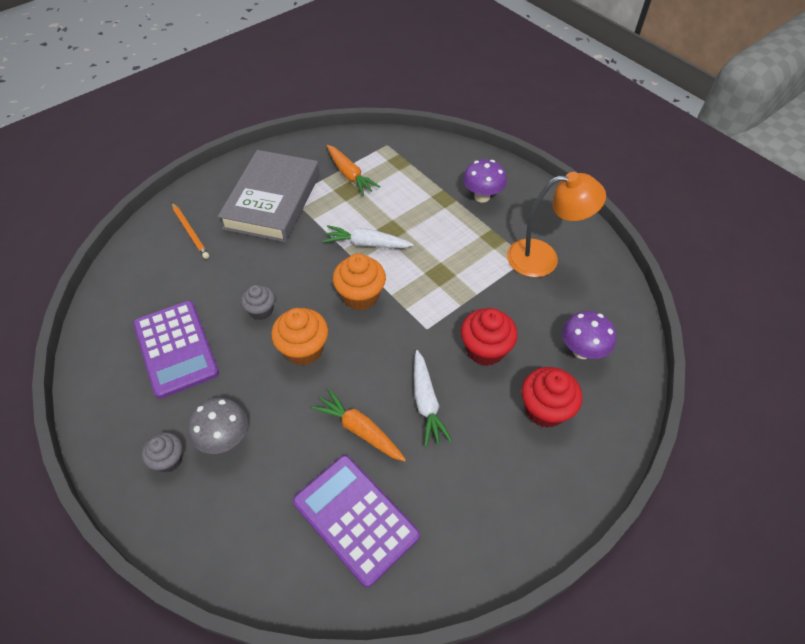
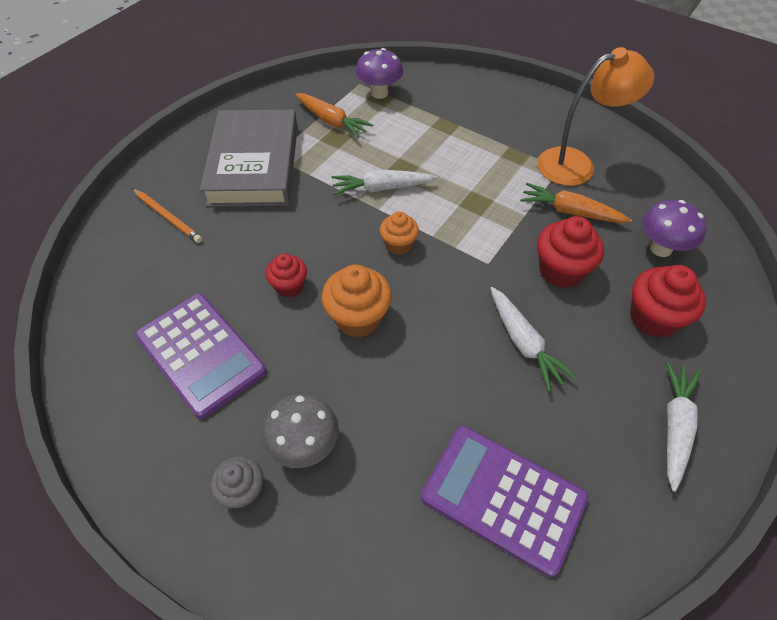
camera: 15 degrees left, 0 degrees up
(261, 310) = (289, 286): grey cupcake -> red cupcake
(359, 430) = (462, 393): orange carrot -> orange carrot (570, 211)
(360, 296) = (398, 244): orange cupcake -> orange cupcake, size x0.63
(482, 196) = (484, 116): purple mushroom -> purple mushroom (379, 93)
(519, 502) = (675, 426): none -> white carrot

